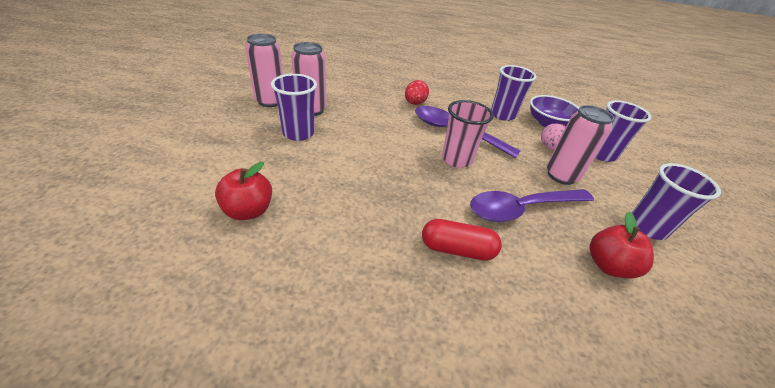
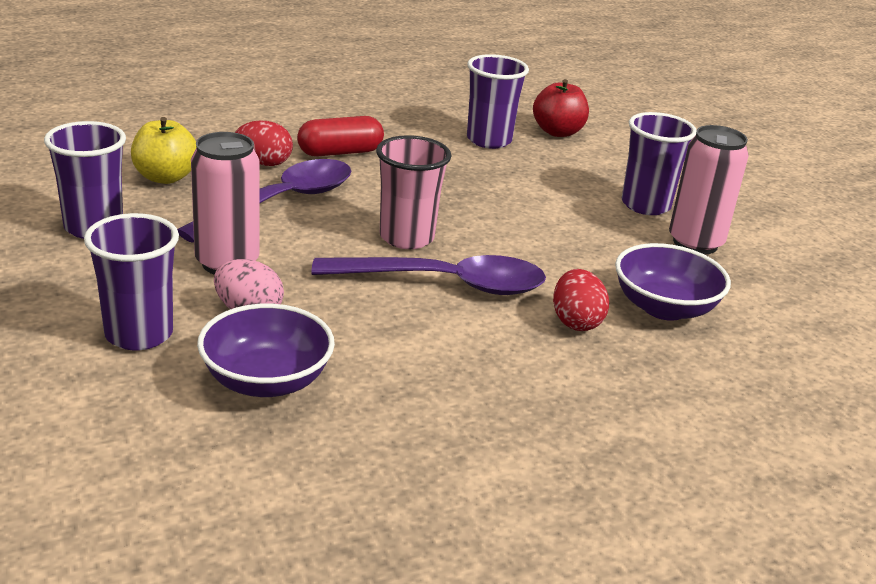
camera: 150 degrees right, 10 degrees down
(270, 101) = (766, 236): pink can -> none
(372, 96) = (664, 308): none -> purple bowl
(502, 115) = (382, 364): purple cup -> purple cup (489, 140)
(526, 257) = (264, 163): none -> red egg
(608, 266) = (165, 177): red apple -> yellow apple

